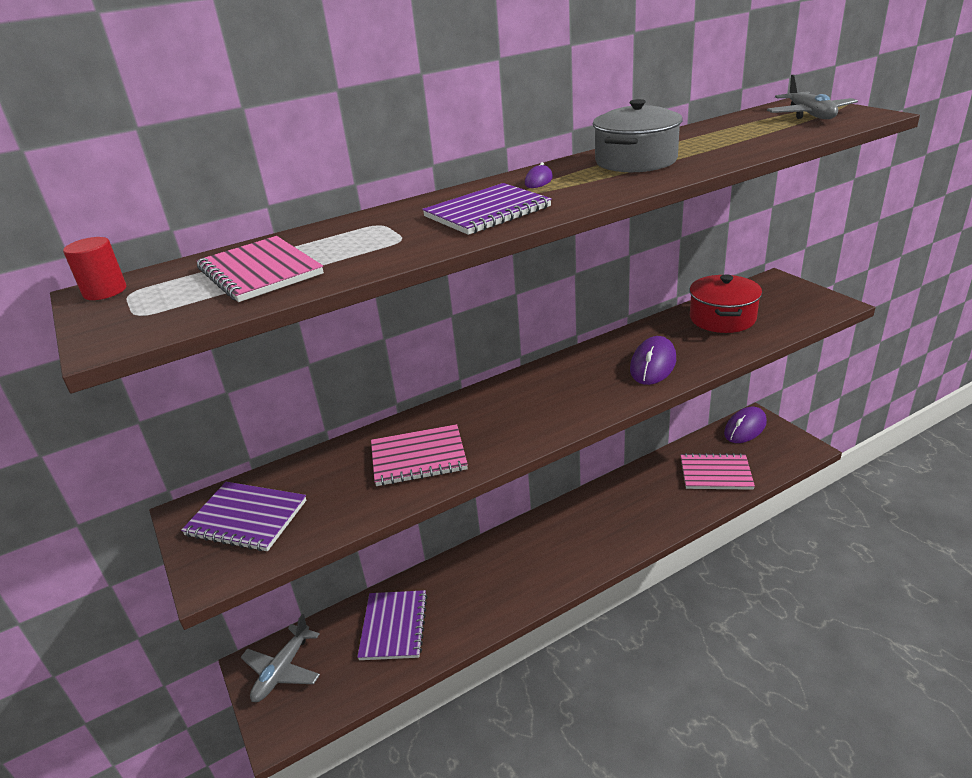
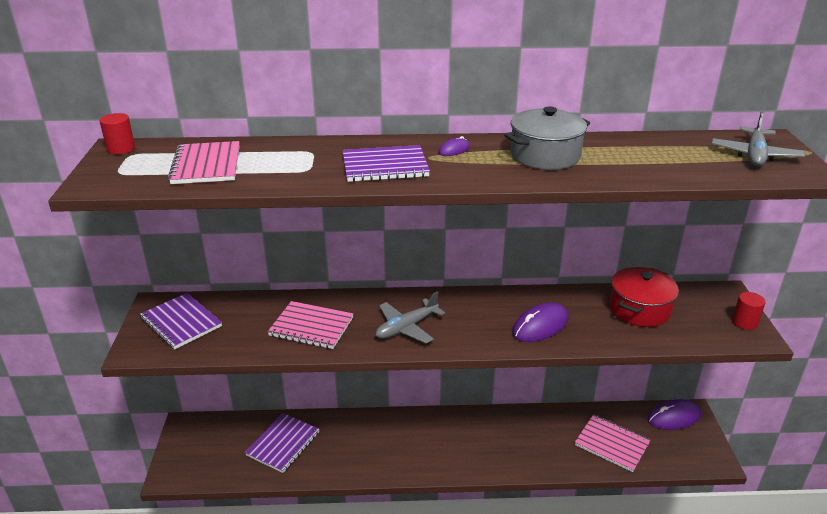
camera: 25 degrees right, 0 degrees up
(282, 670) = (198, 438): grey plane -> grey plane (406, 327)
(814, 297) = (744, 322): none -> red cylinder

